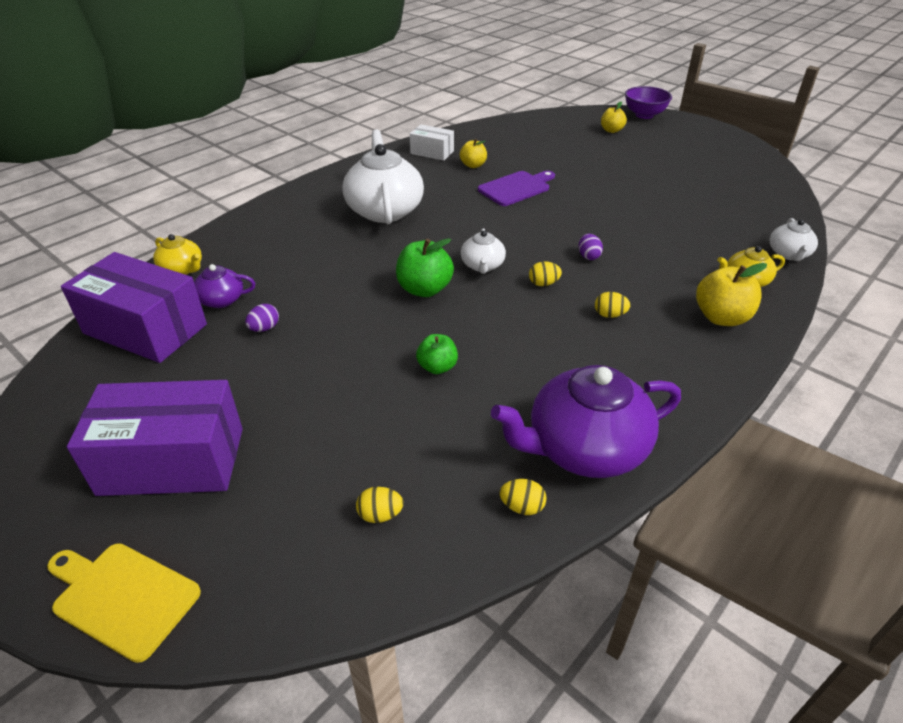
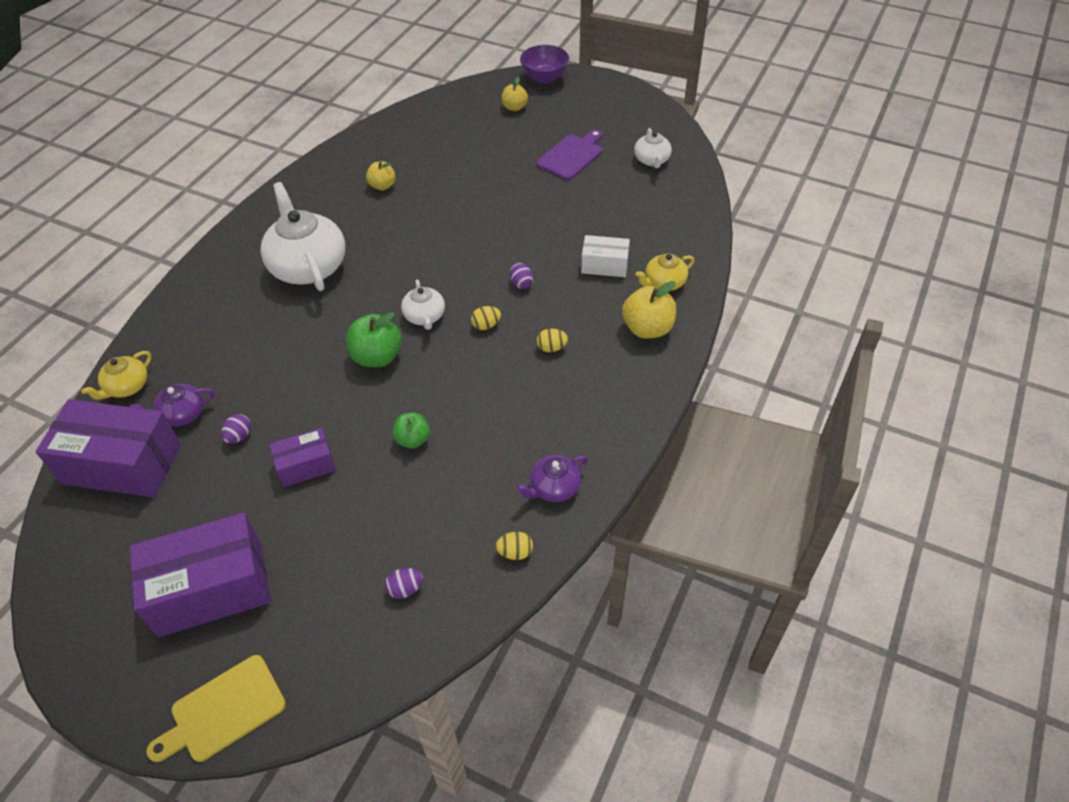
camera: 15 degrees left, 10 degrees up
(122, 597) = (223, 711): yellow cutting board -> yellow cutting board turned 45 degrees counterclockwise
(182, 269) = (127, 387): yellow teapot -> yellow teapot turned 105 degrees clockwise
(318, 367) = (306, 466): none -> purple box
(380, 515) = (405, 589): yellow egg -> purple egg
(432, 152) = (334, 175): white box -> white box (604, 265)
(516, 188) = (434, 209): purple cutting board -> purple cutting board (571, 156)
(584, 448) = (554, 488): purple teapot -> purple teapot, size x0.50
(788, 254) = (699, 242): white teapot -> white teapot (652, 160)

